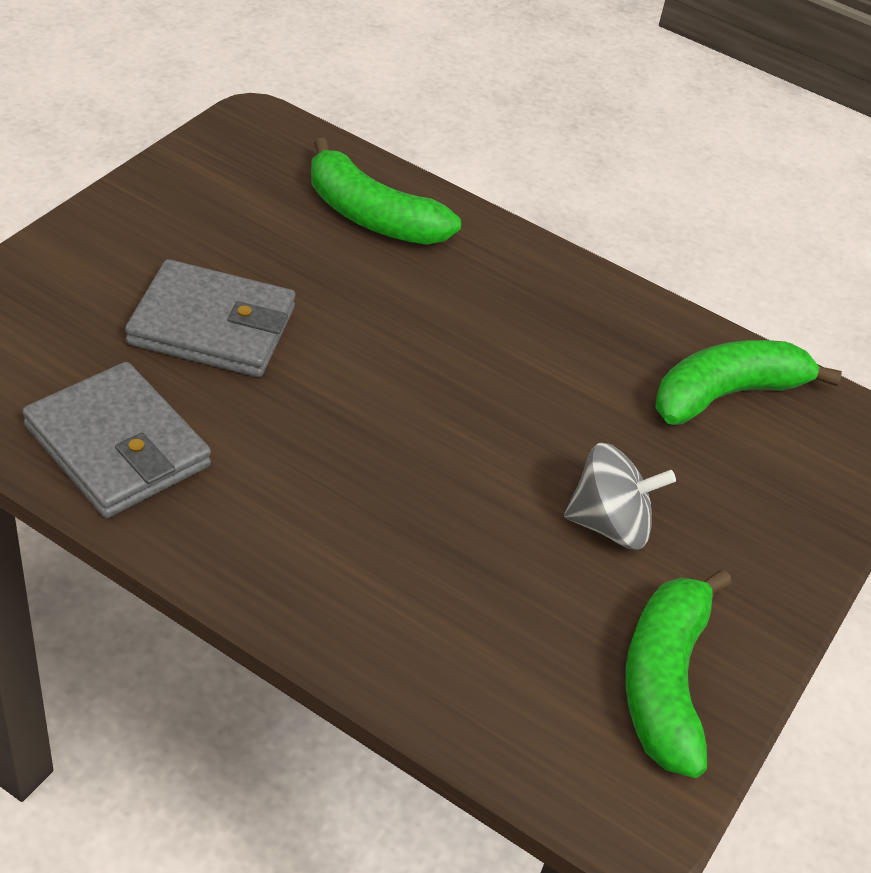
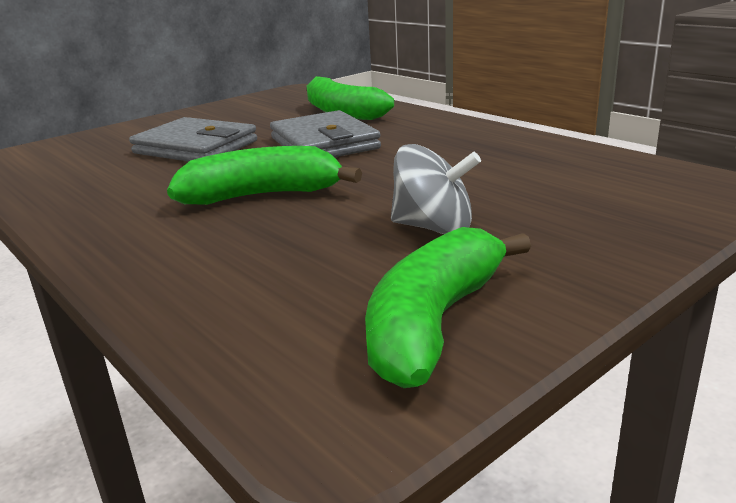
camera: 25 degrees right, 20 degrees down
(117, 446) = (77, 188): grey wallet -> grey wallet (324, 143)
(726, 394) = (581, 170): green banana -> green banana (262, 195)

